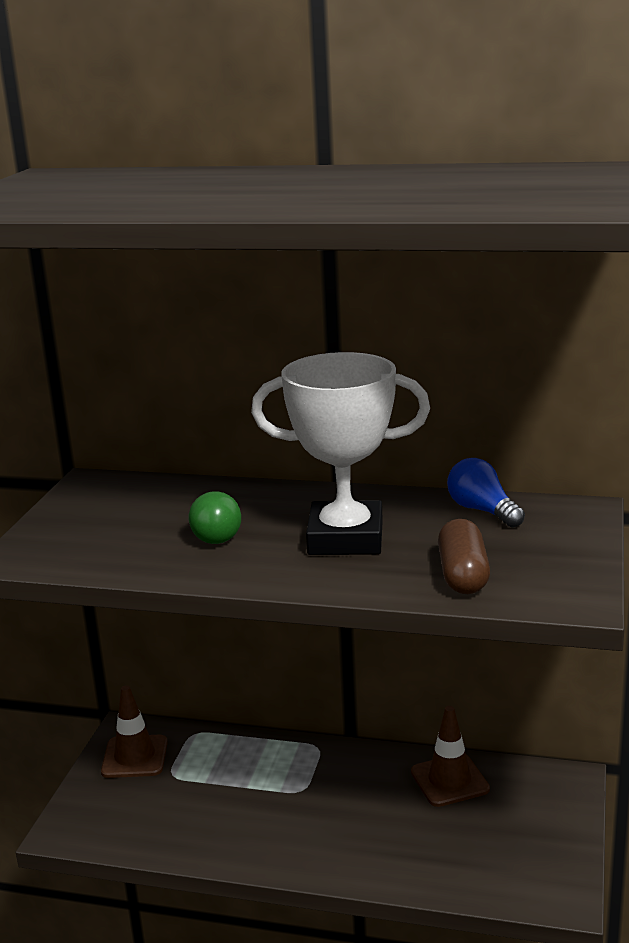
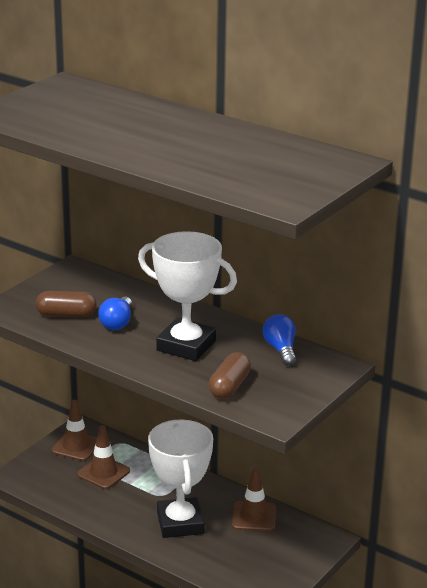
camera: 20 degrees right, 5 degrees up
(128, 542) = (66, 315): none -> brown capsule
(198, 783) = (103, 473): none -> brown traffic cone
(215, 533) = (117, 323): green light bulb -> blue light bulb
(356, 822) = (180, 523): none -> white trophy

